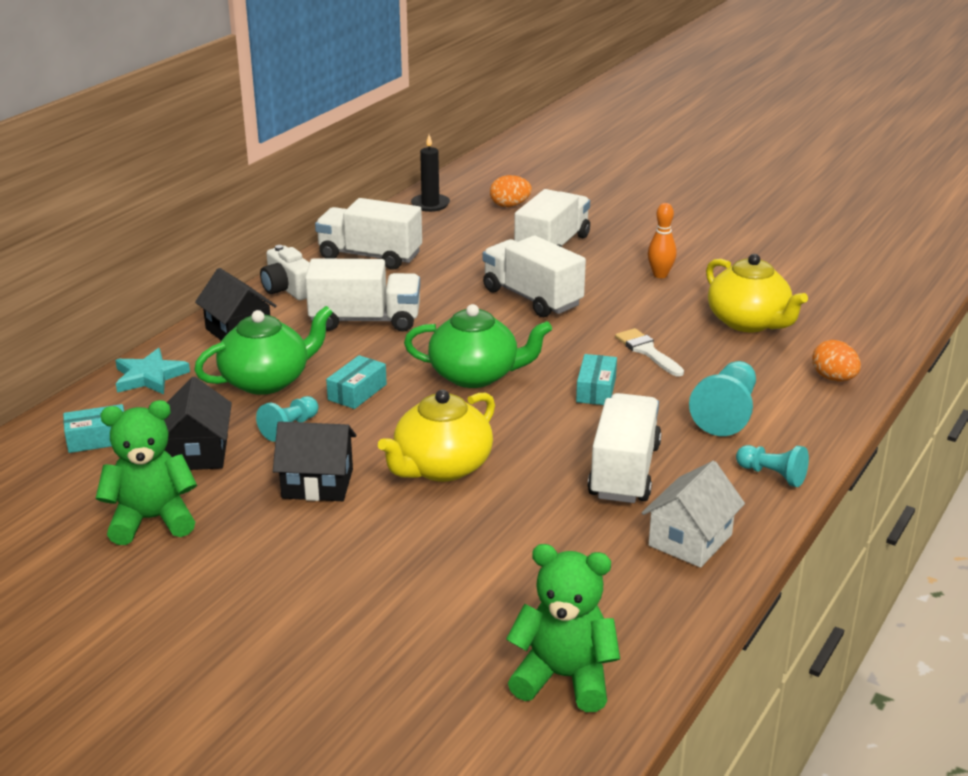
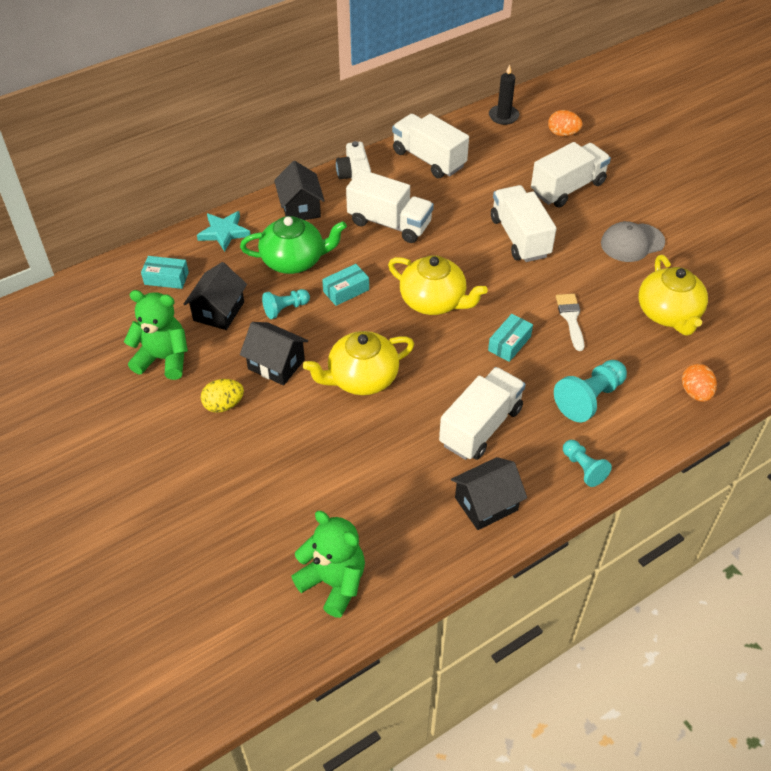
camera: 25 degrees right, 20 degrees up
(274, 543) = (224, 405): none -> yellow egg
(475, 375) = (434, 301): green teapot -> yellow teapot
(660, 275) = (632, 243): orange bowling pin -> grey cap
(690, 540) = (486, 504): white house -> black house

